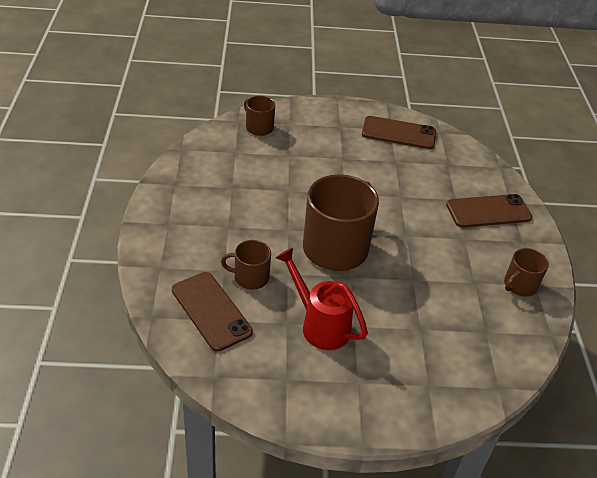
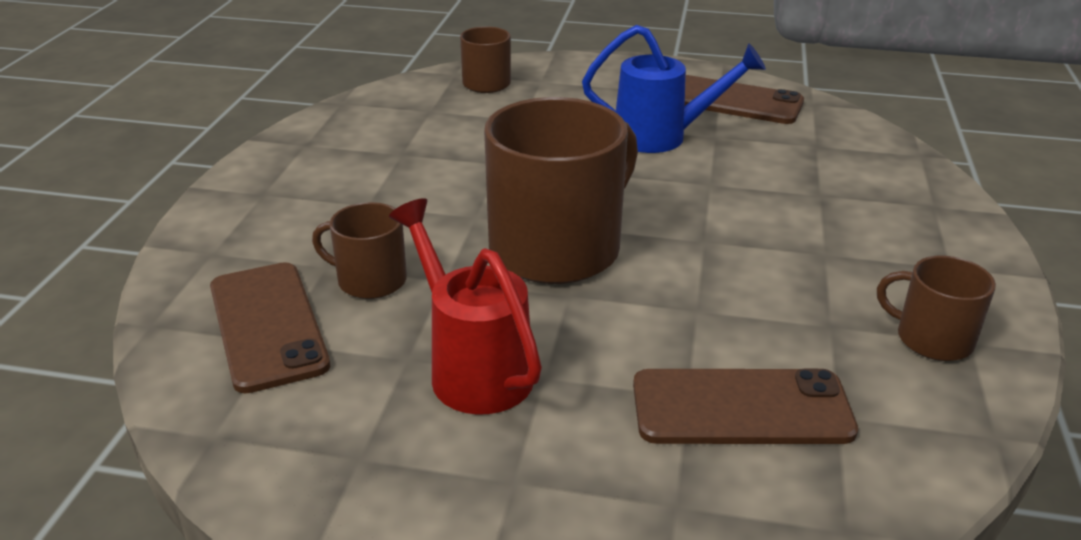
camera: 15 degrees right, 10 degrees down
(367, 164) = (661, 137): none -> blue watering can
(488, 211) = (884, 216): brown phone -> brown phone (741, 408)
(519, 285) = (932, 339): brown mug -> brown mug turned 60 degrees clockwise

